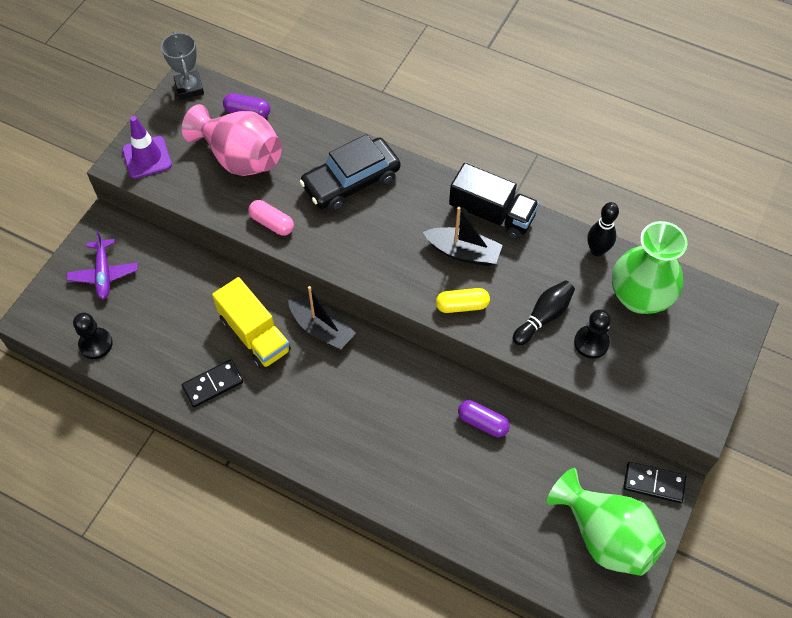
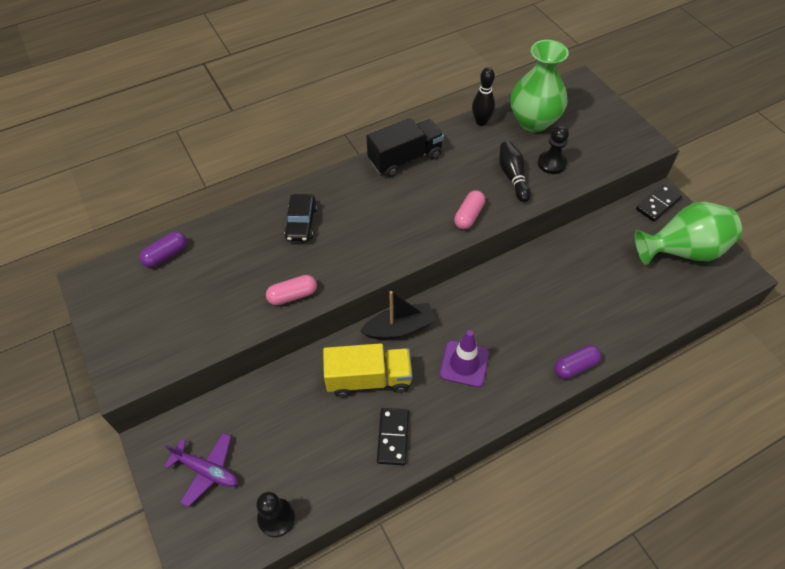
camera: 55 degrees left, 5 degrees down
(147, 157) = (136, 354): purple traffic cone -> purple traffic cone (464, 364)
(189, 88) = (96, 283): grey trophy -> none
(240, 158) = (206, 284): pink vase -> none
(351, 181) = (301, 223): black car -> black car, size x0.62
(462, 305) = (469, 216): yellow capsule -> pink capsule
(463, 252) = (424, 191): black boat -> none
(482, 422) = (553, 270): purple capsule -> purple capsule (575, 366)

